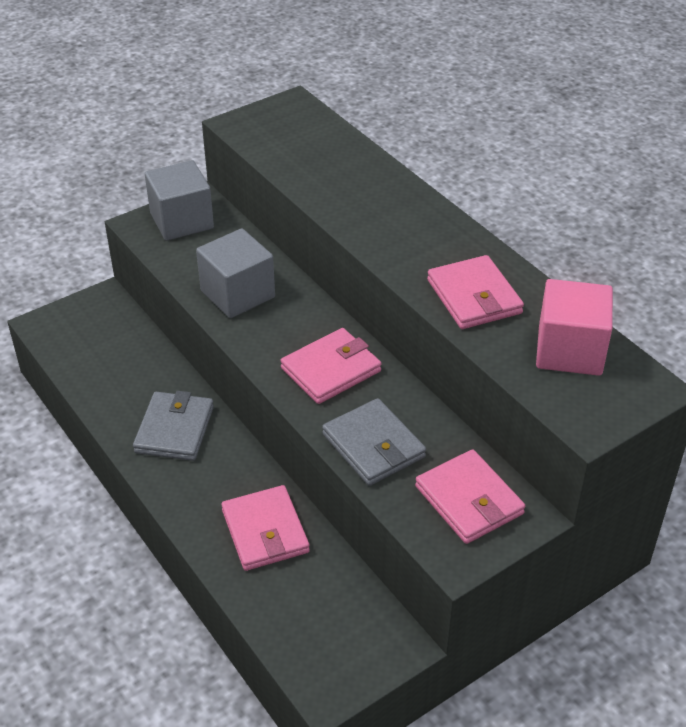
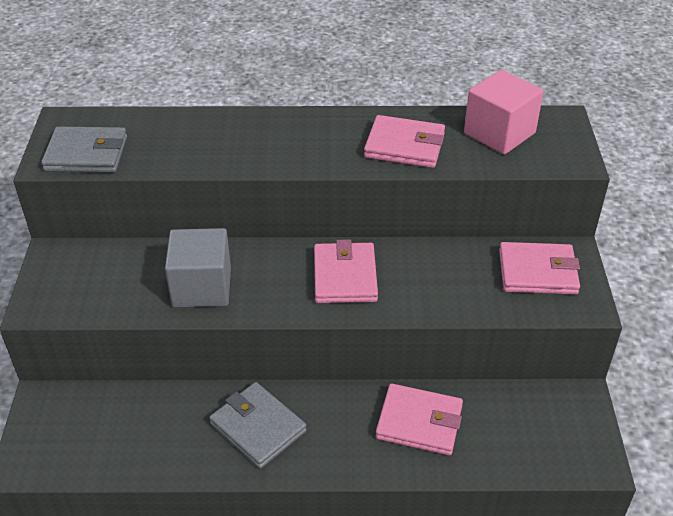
camera: 55 degrees left, 0 degrees up
(182, 221) = (67, 278): grey cube -> none
(373, 446) = (446, 293): grey wallet -> grey wallet (86, 154)

